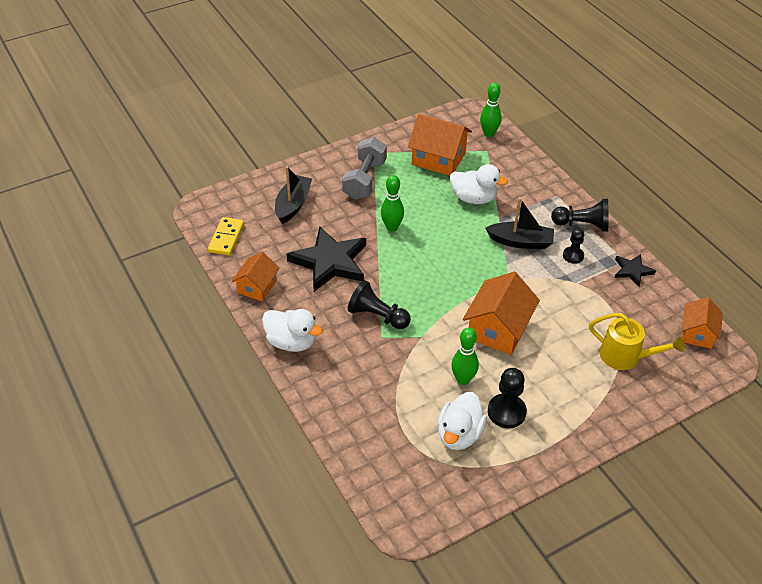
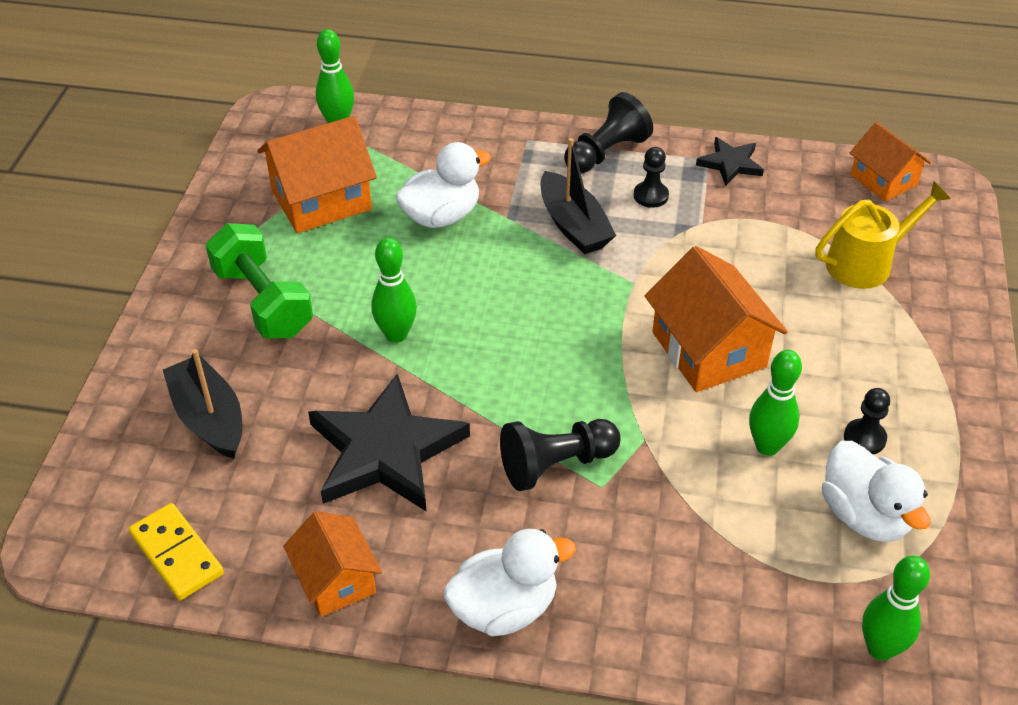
camera: 50 degrees left, 0 degrees up
(364, 180) = (263, 302): grey dumbbell -> green dumbbell
(390, 475) = (880, 648): none -> green bowling pin
(506, 412) = (864, 438): black pawn -> black pawn, size x0.63
(520, 242) = (573, 225): black boat -> black boat turned 105 degrees clockwise

